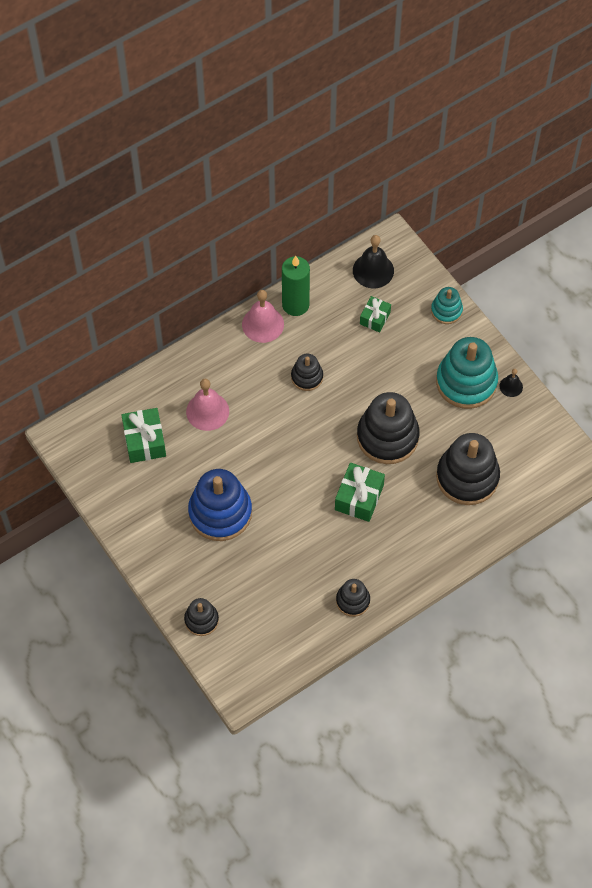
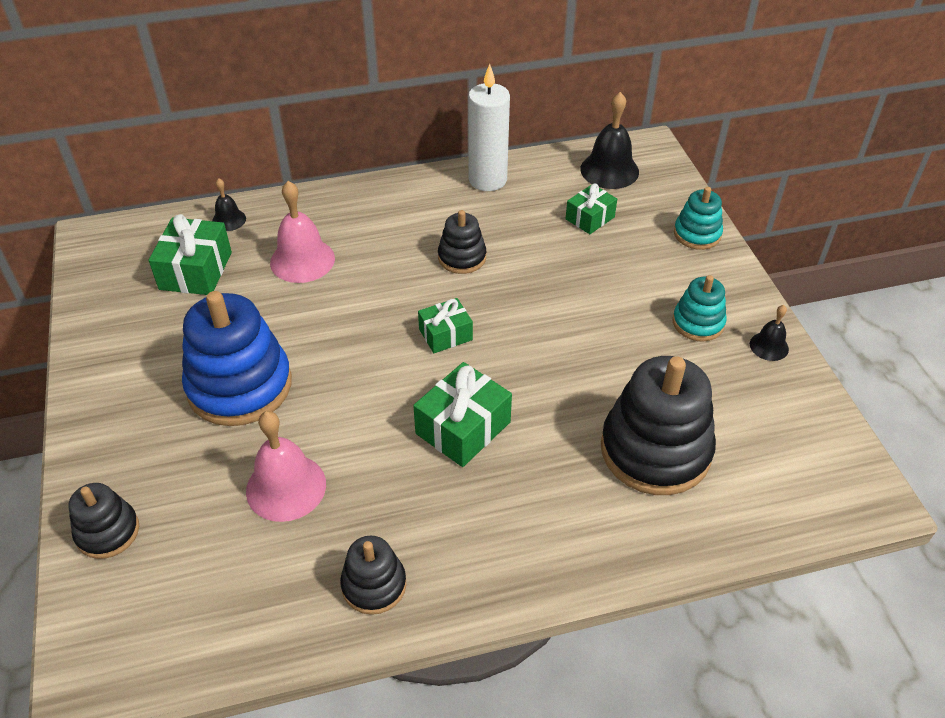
camera: 20 degrees right, 15 degrees down
(141, 394) = (229, 220): none -> black bell
(263, 324) = (433, 189): pink bell -> pink bell (286, 487)
(295, 305) = (487, 180): green candle -> white candle
(322, 438) = (445, 334): none -> green gift
(387, 437) = (546, 359): black stacking toy -> none
(466, 382) = (698, 323): turquoise stacking toy -> turquoise stacking toy, size x0.53

